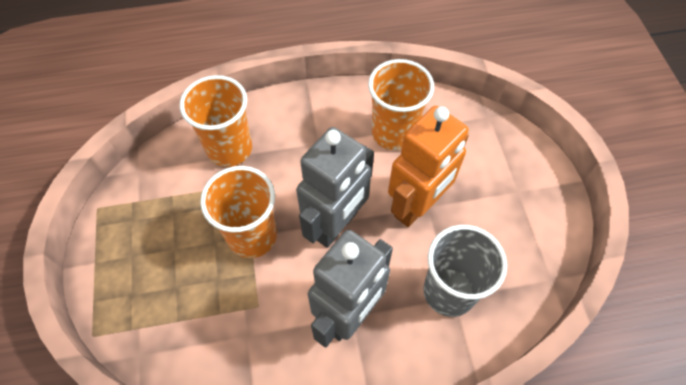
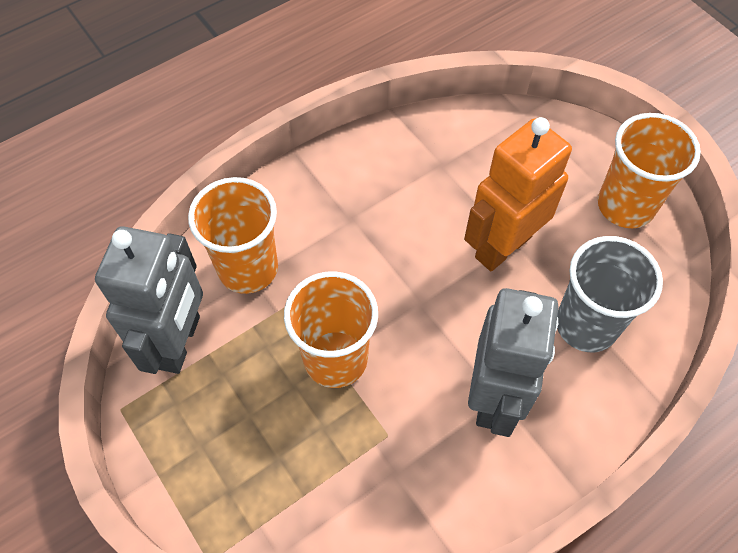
camera: 25 degrees left, 0 degrees up
(336, 225) = (425, 305): grey robot -> grey robot (179, 342)
(393, 133) = (431, 173): orange cup -> orange cup (625, 206)
(417, 206) = (502, 246): orange robot -> orange robot turned 150 degrees counterclockwise

